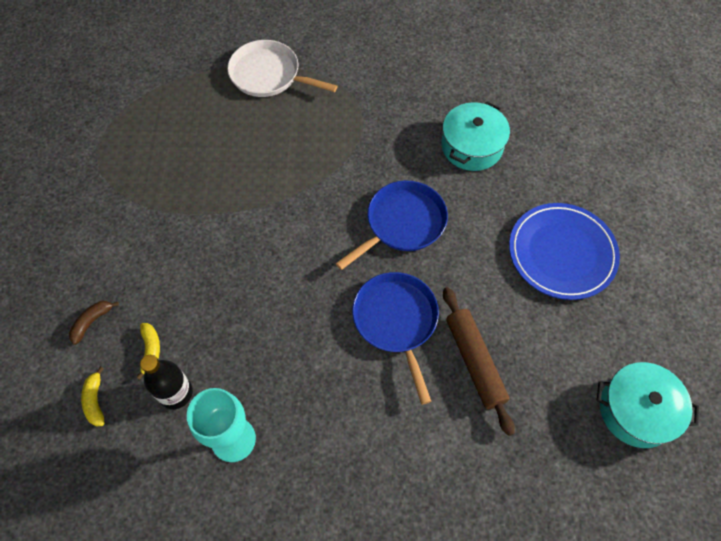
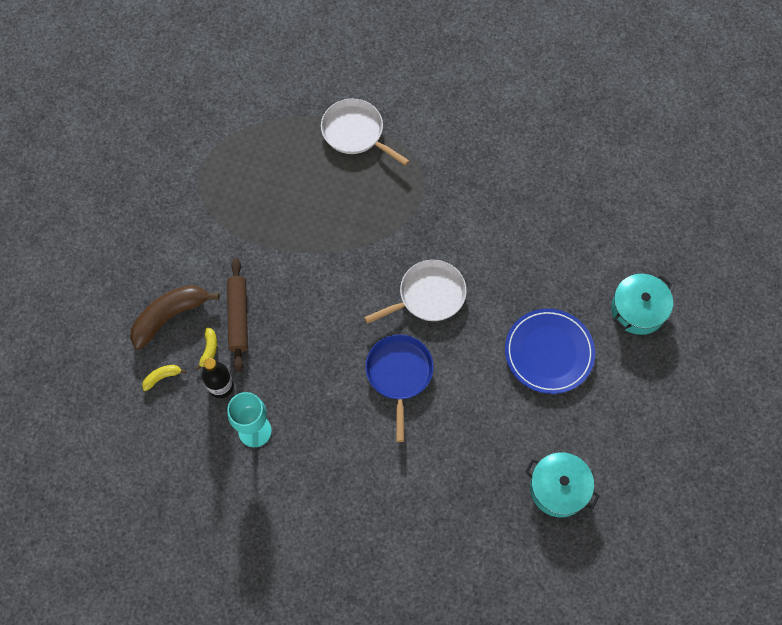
camera: 15 degrees right, 5 degrees up
(92, 322) = (170, 316): brown banana -> brown banana, size x2.18
(95, 401) = (162, 377): yellow banana -> yellow banana turned 60 degrees clockwise
(402, 223) = (428, 295): blue pan -> white pan
(471, 146) = (508, 241): turquoise pot -> turquoise pot (638, 309)
(474, 362) = (449, 420): brown rolling pin -> brown rolling pin (238, 317)

